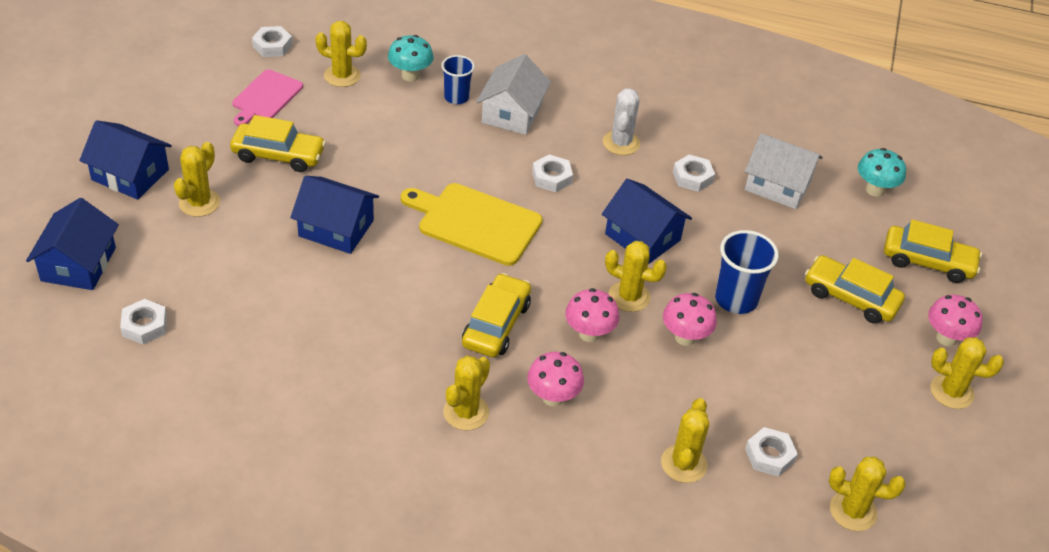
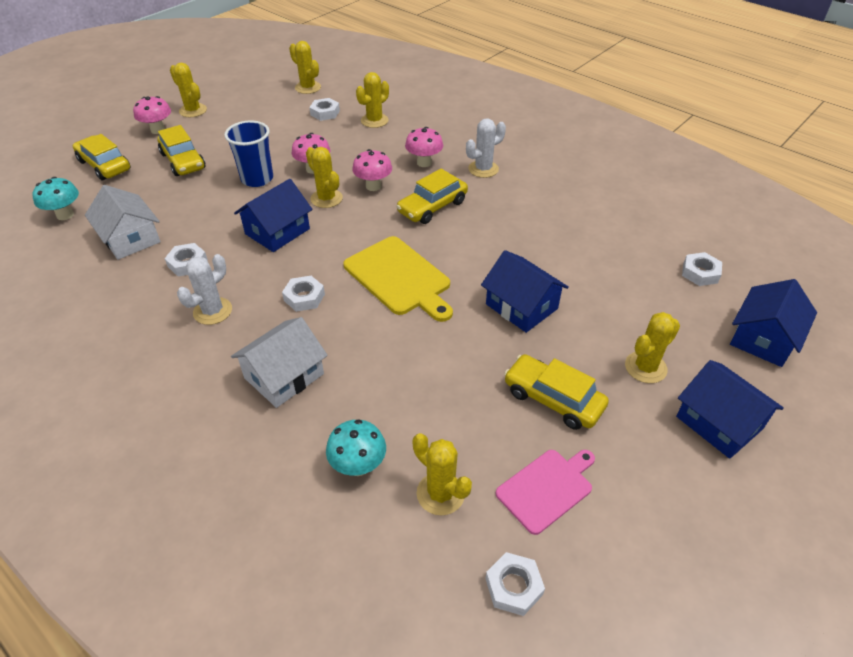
camera: 150 degrees left, 0 degrees up
(456, 97) = (326, 415): blue cup -> none
(466, 412) = (483, 169): yellow cactus -> white cactus
(642, 237) = (277, 231): blue house -> blue house turned 60 degrees clockwise

